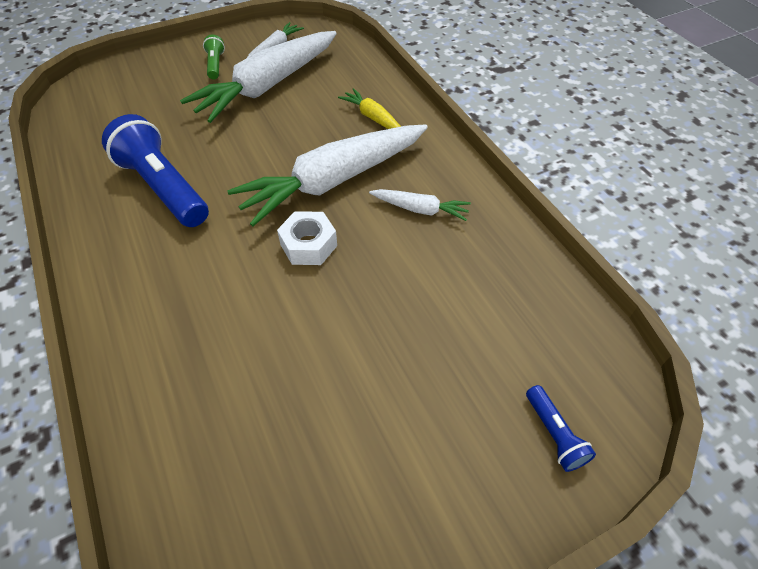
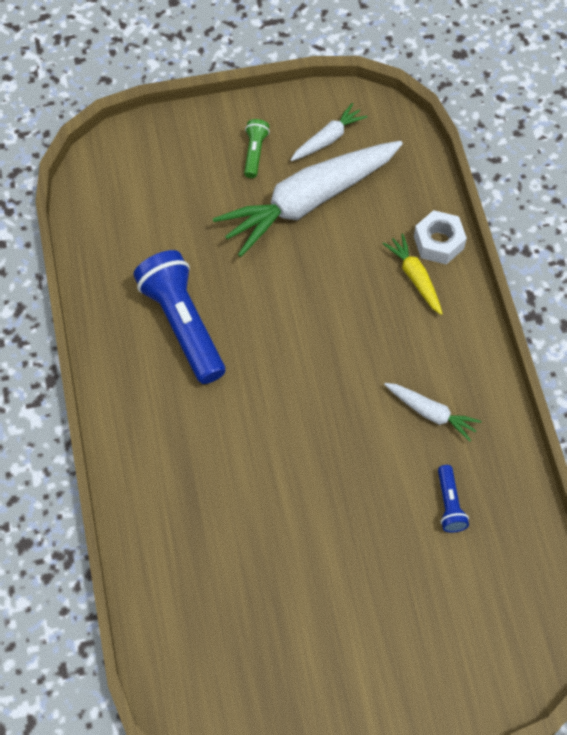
camera: 15 degrees right, 10 degrees up
(309, 245) = (312, 429): white nut -> white nut (438, 242)
(333, 181) = (353, 356): white carrot -> none
(554, 434) = (475, 664): blue flashlight -> blue flashlight (449, 504)

